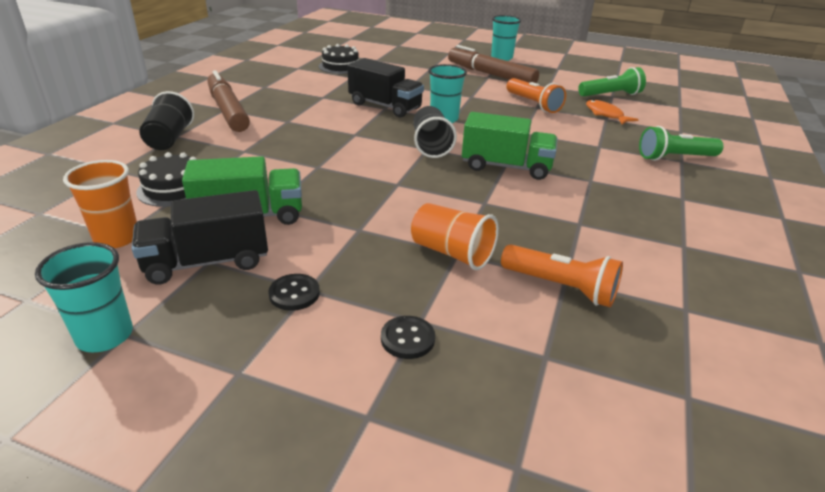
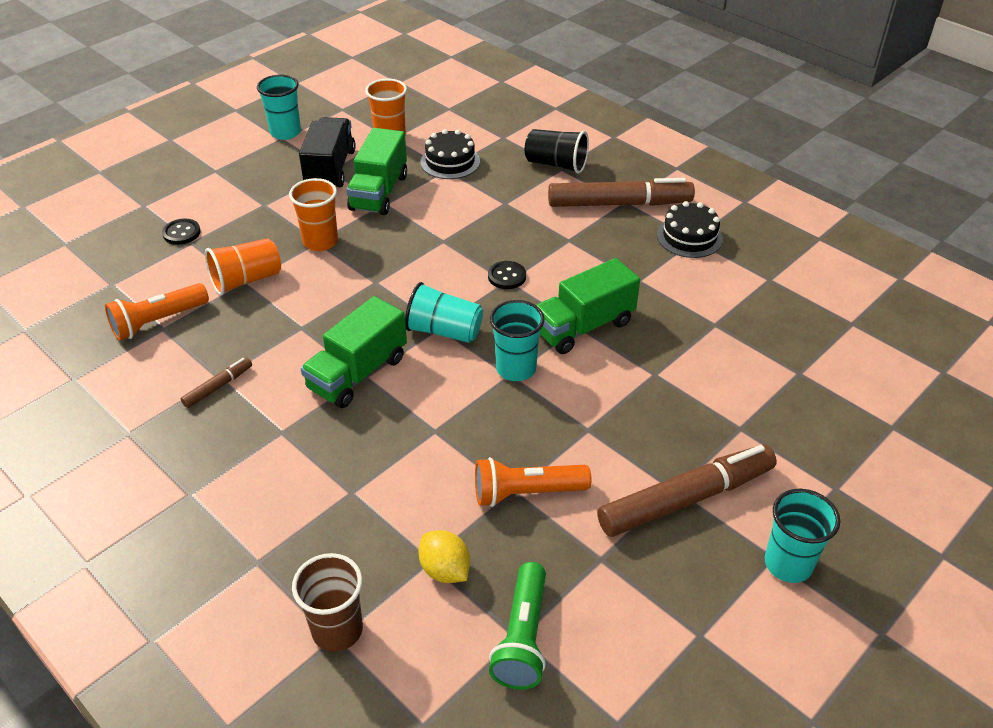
camera: 115 degrees right, 10 degrees up
(294, 293) = (265, 198): black button -> black button (507, 276)
(340, 66) = (768, 323): black cake -> black cake (689, 237)
(358, 227) = (320, 242): none -> orange cup
(385, 106) = (583, 327): black truck -> green truck
(431, 146) = (444, 331): black cup -> turquoise cup
(588, 220) = (218, 387): none -> brown marker
(605, 114) = (445, 570): orange fish -> yellow lemon
(675, 158) = (270, 560): green flashlight -> none
(676, 131) = (337, 630): none -> brown cup

